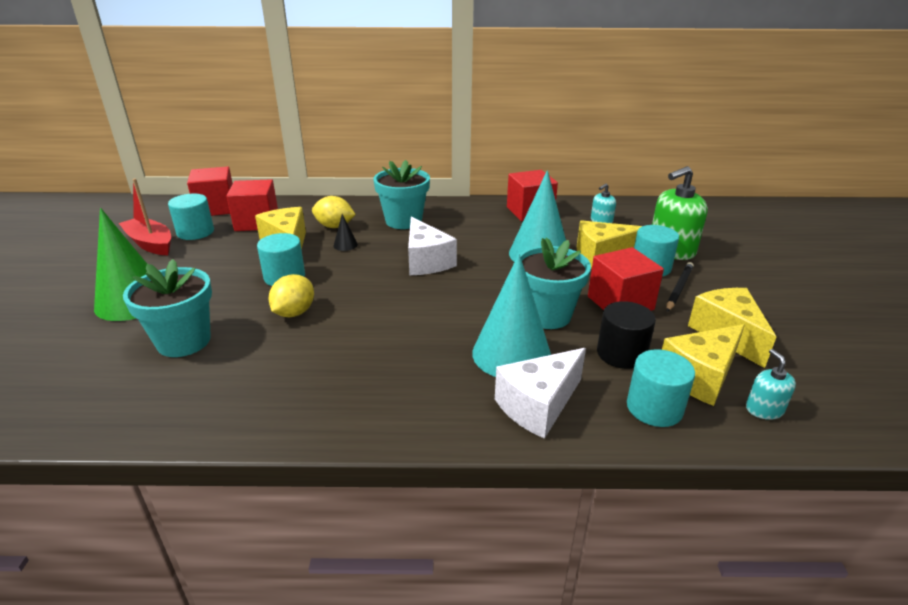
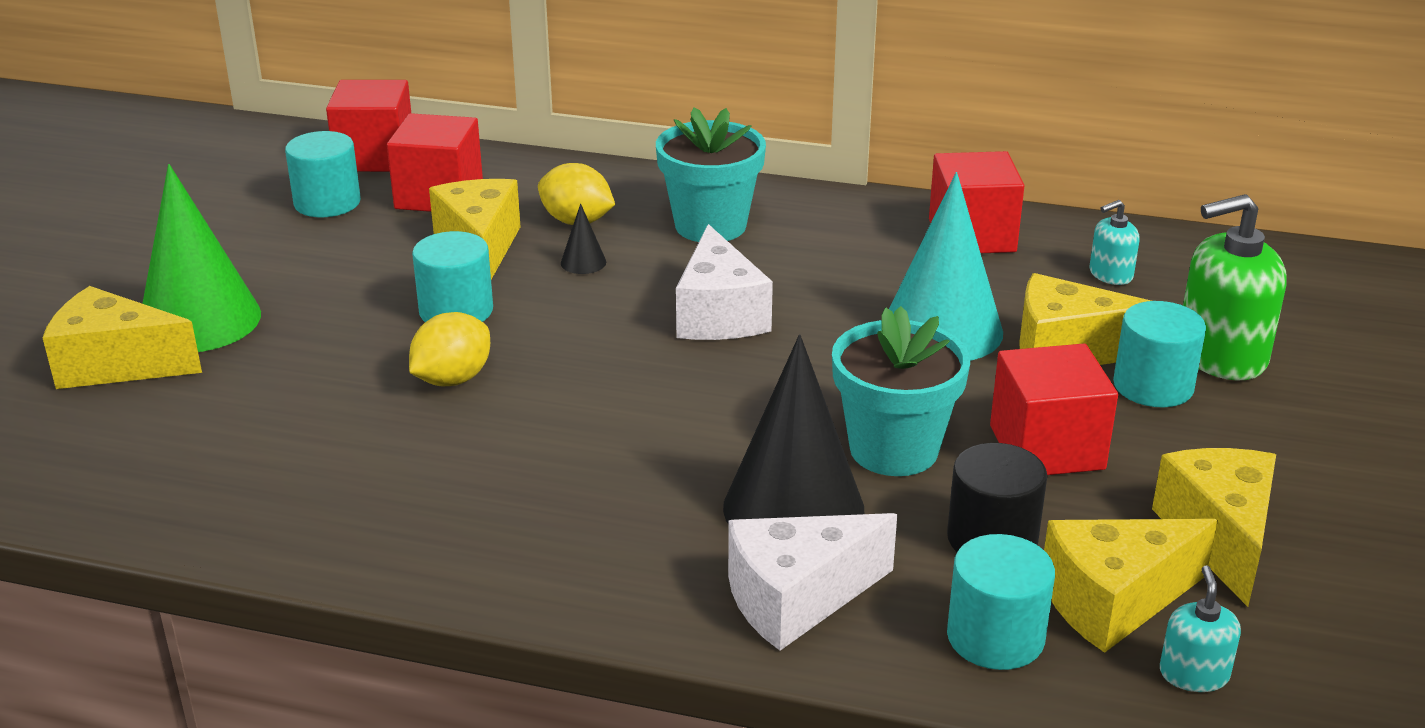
camera: 15 degrees right, 0 degrees up
(83, 333) = (116, 365): none -> yellow cheese
(150, 244) = (247, 217): red boat -> none
(184, 341) = (264, 402): turquoise flower pot -> none
(511, 354) = (793, 508): turquoise cone -> black cone
(679, 288) = (1182, 437): black pencil -> none

